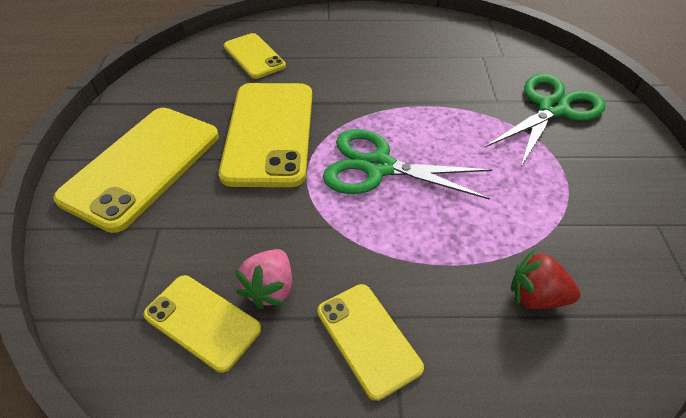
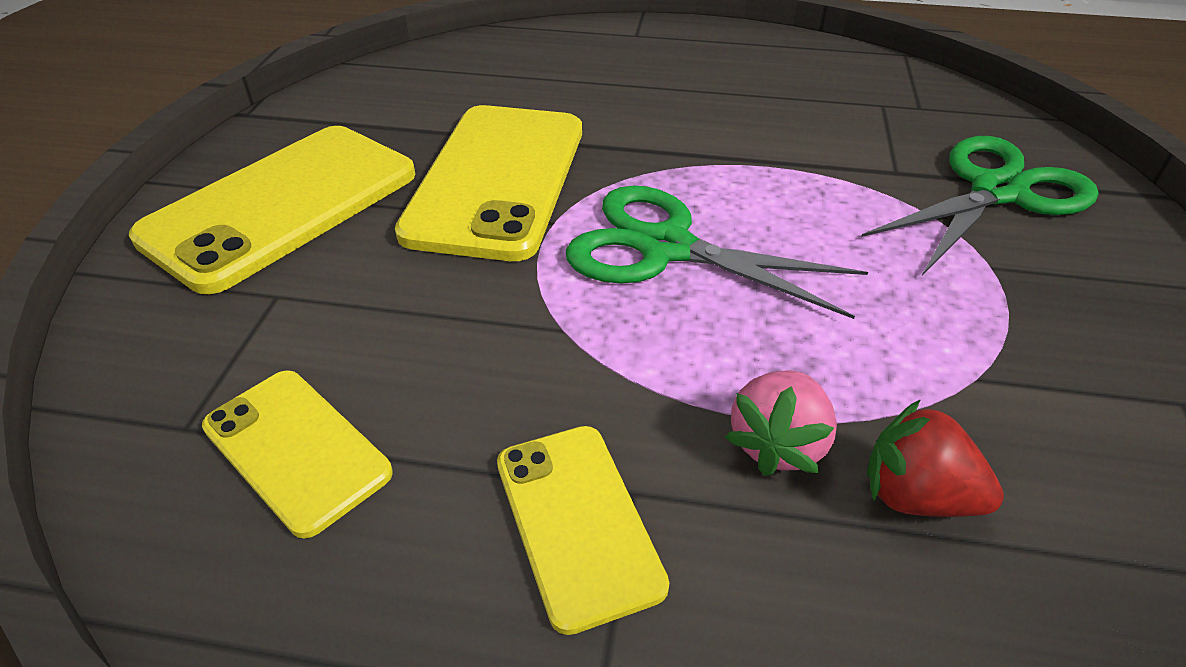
camera: 10 degrees right, 5 degrees down
(254, 56) = (505, 73): yellow phone -> none
(270, 289) = (427, 413): pink strawberry -> pink strawberry (777, 444)

